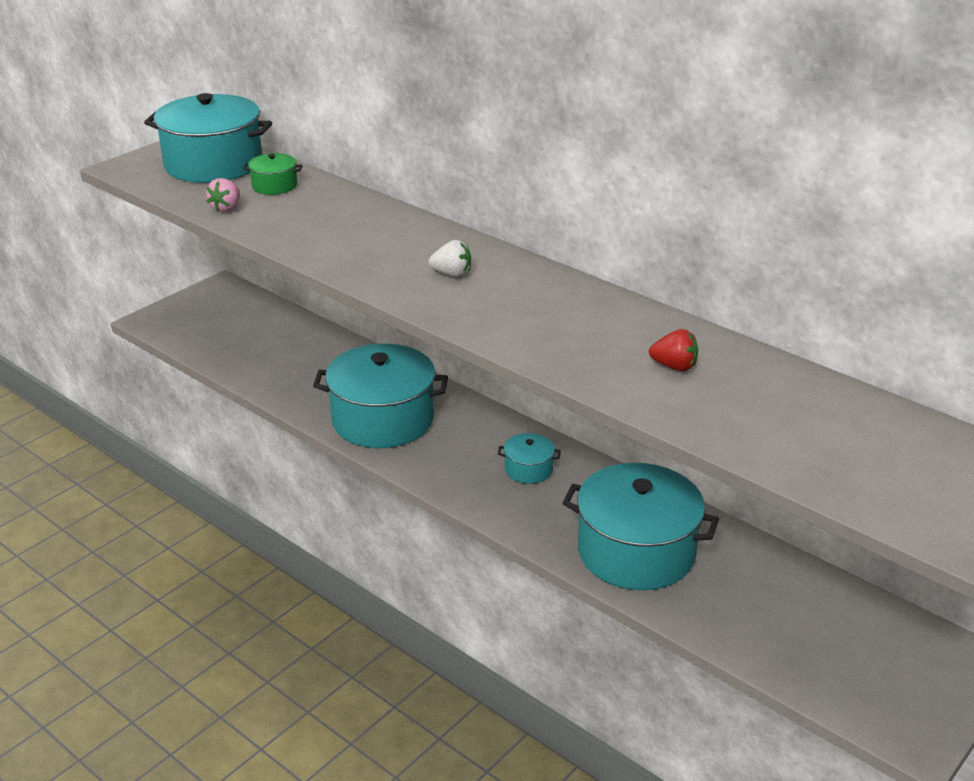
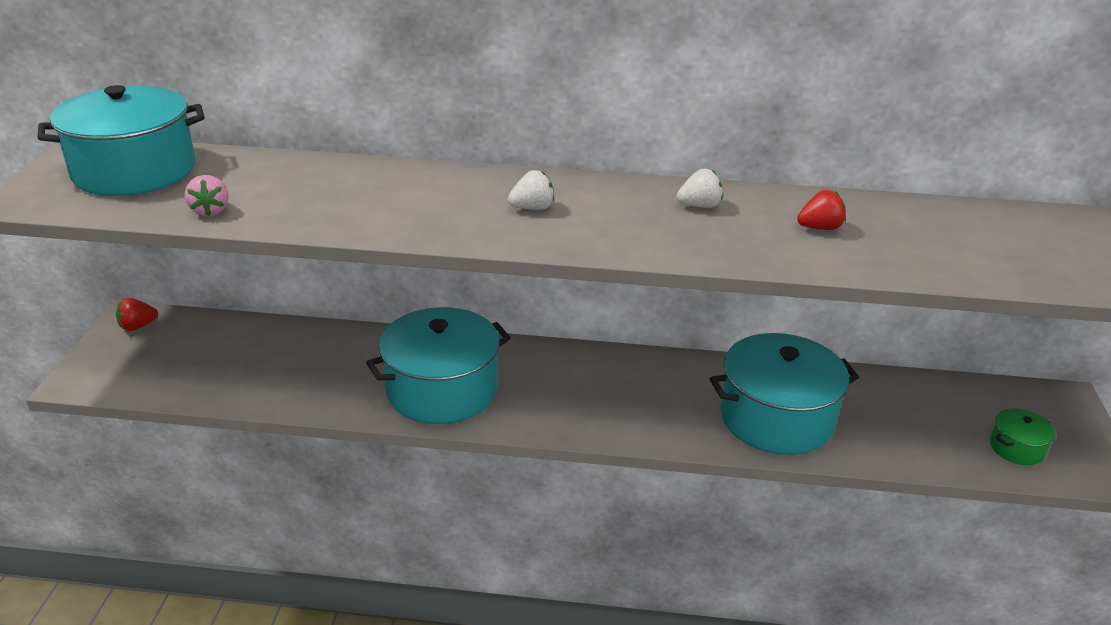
camera: 35 degrees left, 0 degrees up
(221, 294) = (138, 326): none -> red strawberry
(274, 186) = (236, 175): green pot -> green pot (1016, 448)
(528, 469) = (619, 384): turquoise pot -> none
(593, 314) = (699, 206): none -> white strawberry

